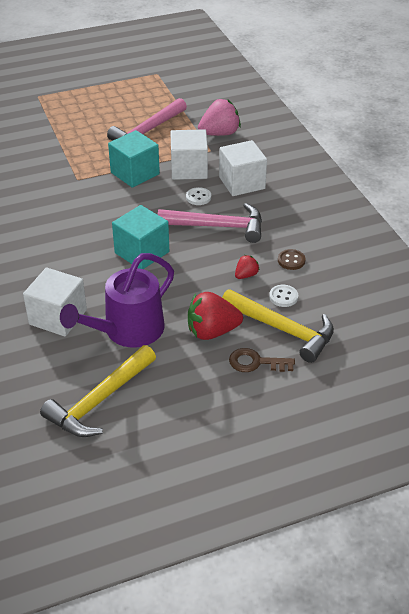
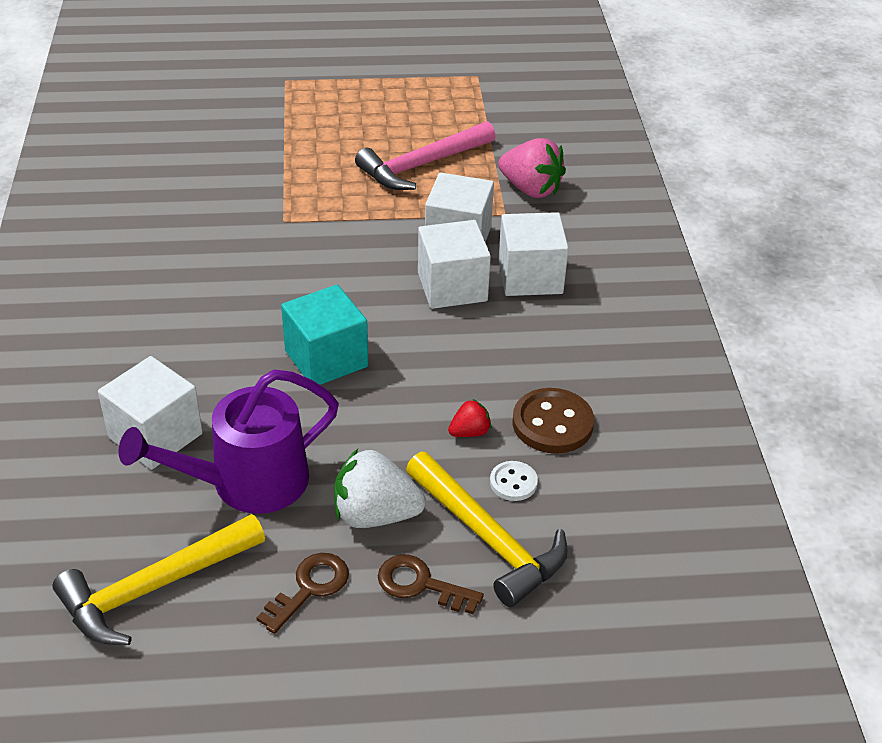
camera: 15 degrees right, 0 degrees up
(135, 173) = (373, 228): turquoise cube -> none
(192, 379) = (309, 588): none -> brown key
(198, 197) = (452, 287): white button -> white cube
(212, 331) = (375, 515): red strawberry -> white strawberry
(218, 226) = (461, 341): pink hammer -> none
(219, 133) = (530, 189): pink strawberry -> pink strawberry turned 45 degrees clockwise
(291, 260) = (552, 423): brown button -> brown button, size x1.78

